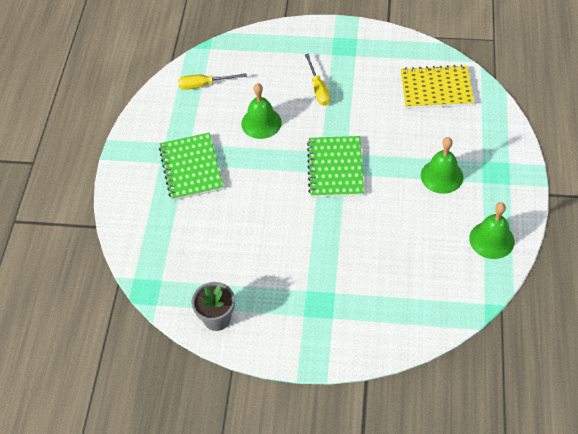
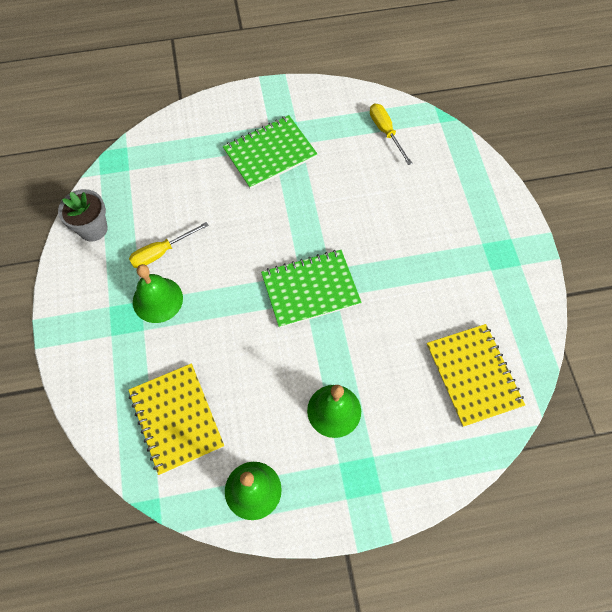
camera: 70 degrees right, 10 degrees up
(261, 123) = (351, 199): green bell -> green bell (157, 299)
(318, 89) = (422, 243): yellow screwdriver -> yellow screwdriver (161, 252)
(422, 281) = (176, 419): none -> yellow notebook

